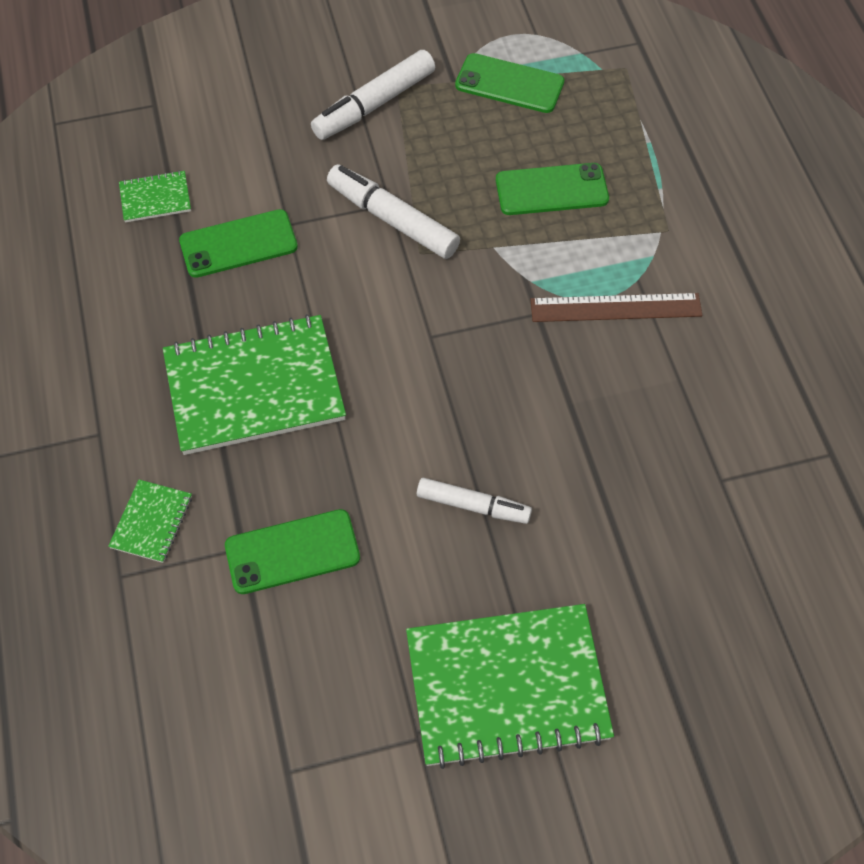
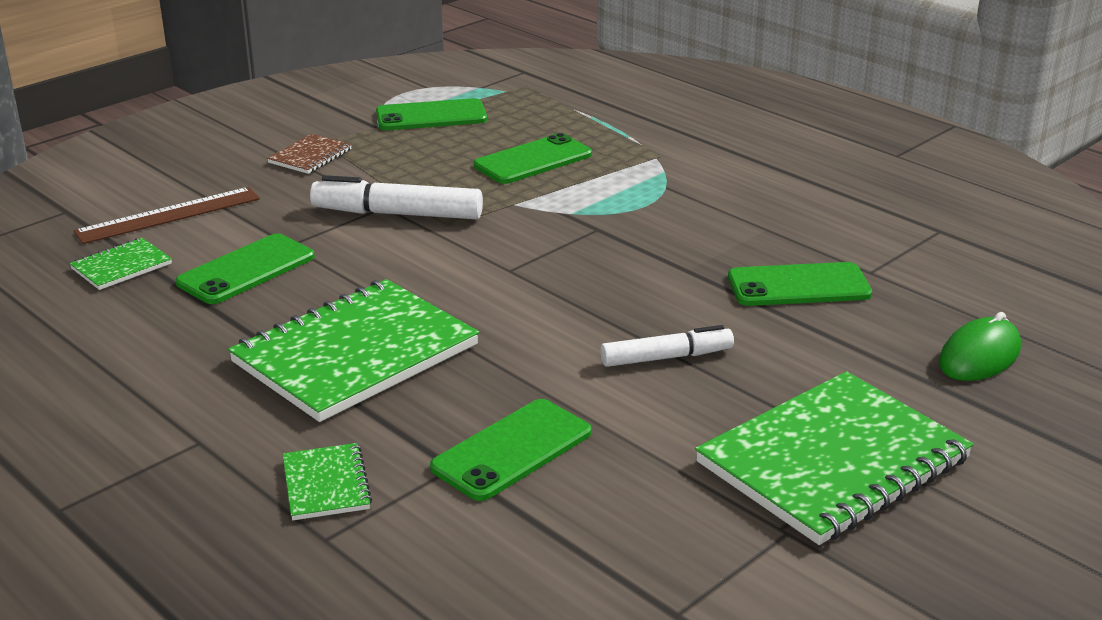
camera: 30 degrees left, 30 degrees down
(374, 105) = (310, 156): white marker -> brown notebook
(615, 307) = (664, 206): brown ruler -> brown ruler (168, 215)
(645, 469) = (798, 286): none -> green phone
(721, 632) = (979, 356): none -> green mouse

